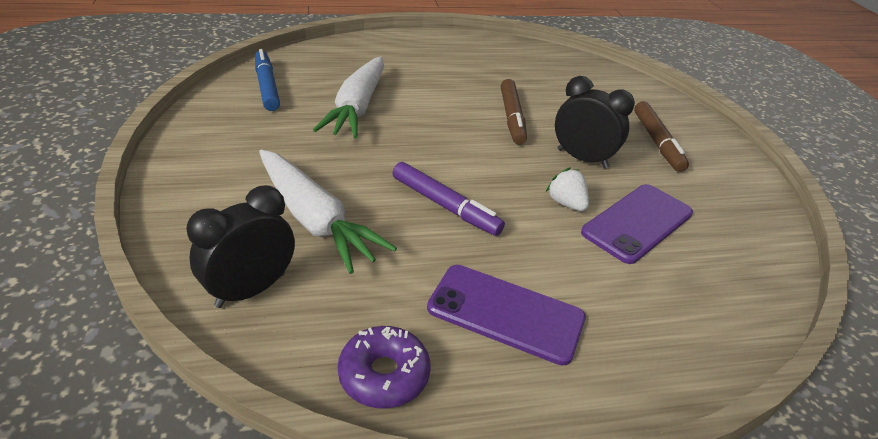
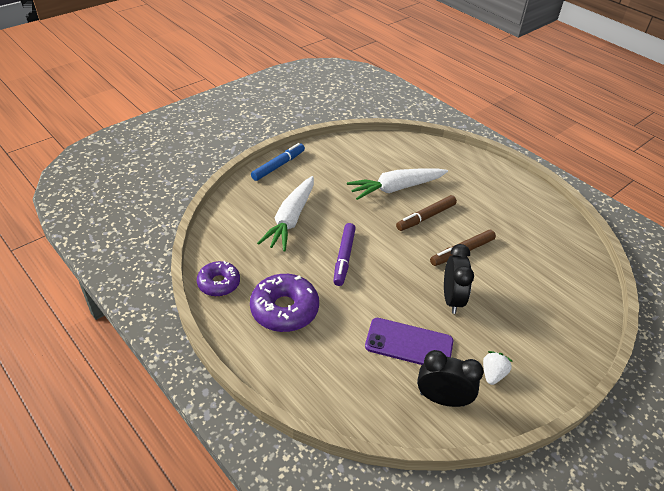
camera: 60 degrees right, 5 degrees up
(250, 290) = (233, 223): black clock -> black clock (442, 399)
(267, 86) = (377, 150): blue marker -> blue marker (278, 165)
(506, 313) = (284, 309): purple phone -> purple donut
(566, 203) = (395, 305): white strawberry -> white strawberry (493, 374)
(657, 142) = (519, 333): brown marker -> brown marker (426, 217)

